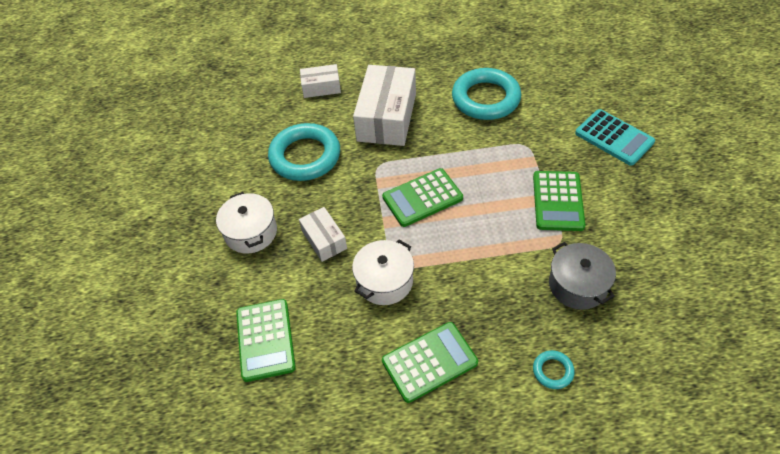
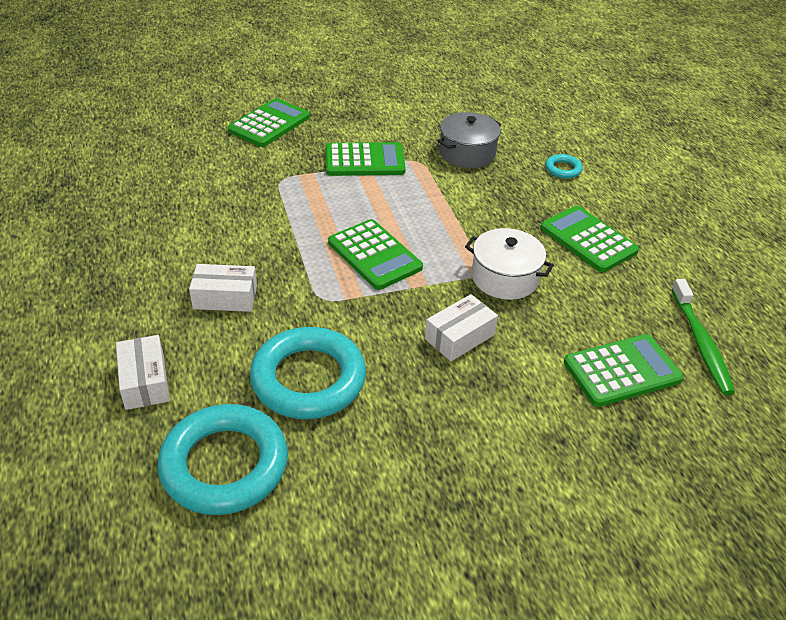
camera: 105 degrees left, 10 degrees down
(251, 232) = (466, 419): white pot -> none
(279, 414) = (701, 343): none -> green toothbrush
(386, 117) = (225, 297): white box -> white box, size x0.52
(485, 98) = (195, 209): turquoise ring -> turquoise ring (224, 465)
(614, 138) = (269, 124): turquoise calculator -> green calculator

